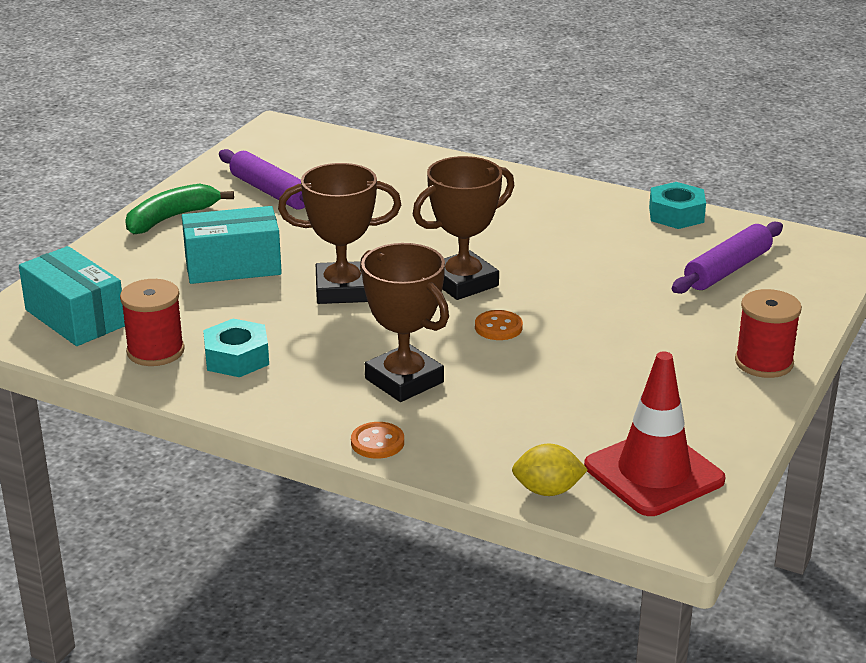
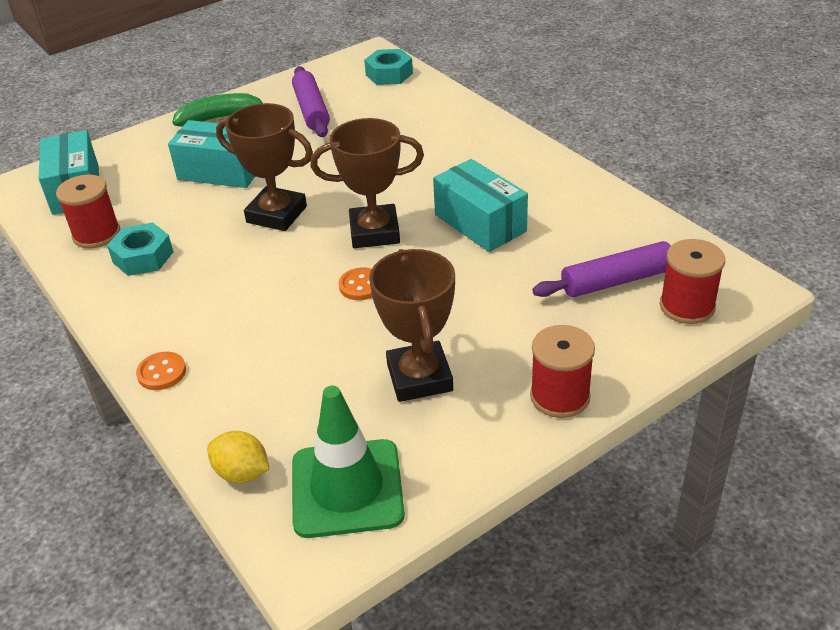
camera: 30 degrees right, 10 degrees up
(404, 380) = (239, 317): brown trophy -> brown trophy (419, 377)
(559, 253) = (480, 223): none -> turquoise box
(654, 473) = (347, 488): red traffic cone -> green traffic cone
(676, 214) = (621, 209): turquoise nut -> turquoise nut (389, 74)
(803, 274) = (687, 306): none -> red spool

